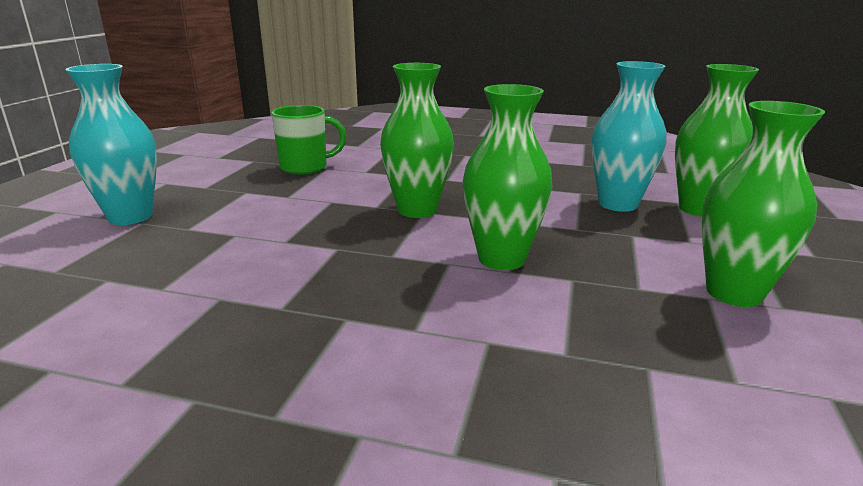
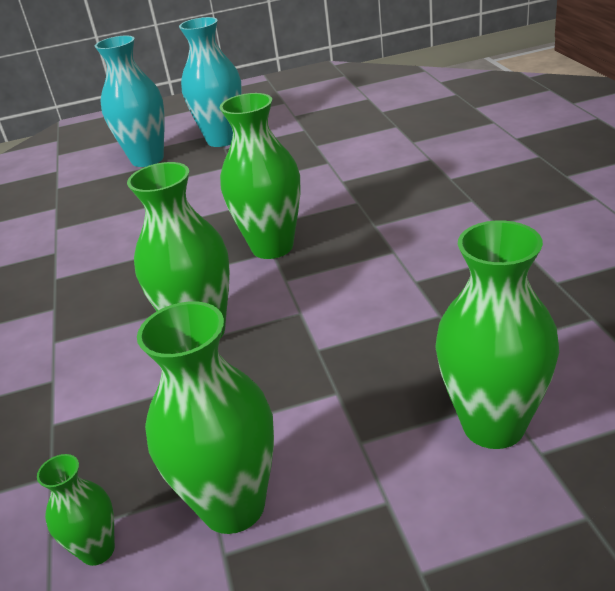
camera: 65 degrees right, 10 degrees up
(305, 167) = (316, 154): green mug -> none
(617, 204) = (430, 353): turquoise vase -> turquoise vase (222, 140)
(763, 358) = (98, 550): none -> green vase

